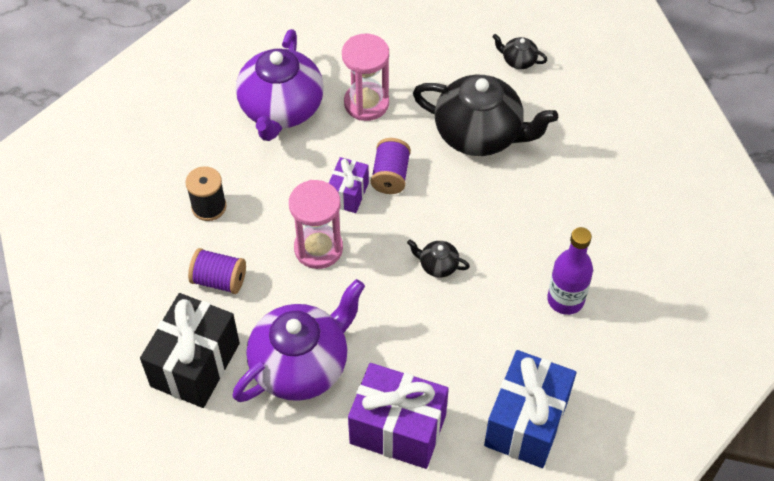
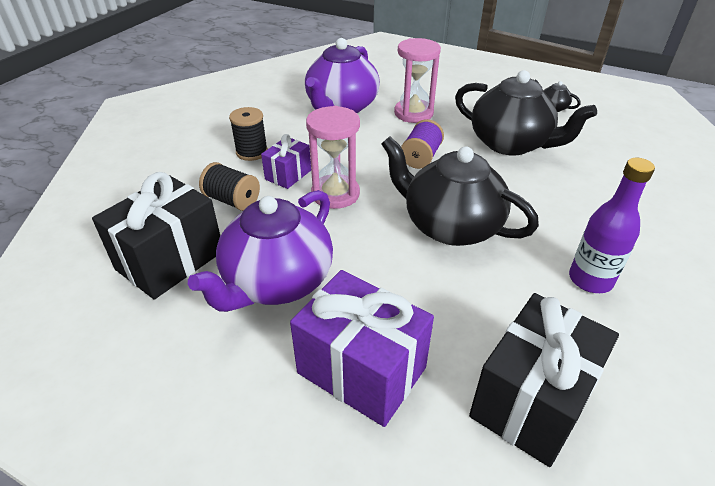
camera: 15 degrees right, 15 degrees down
(219, 280) = (232, 200): purple spool -> black spool
(301, 365) = (277, 282): purple teapot -> purple teapot turned 150 degrees clockwise
(348, 194) = (378, 163): purple gift -> purple gift (288, 175)
(438, 265) = (450, 226): black teapot -> black teapot, size x2.40
(526, 422) = (531, 400): blue gift -> black gift

